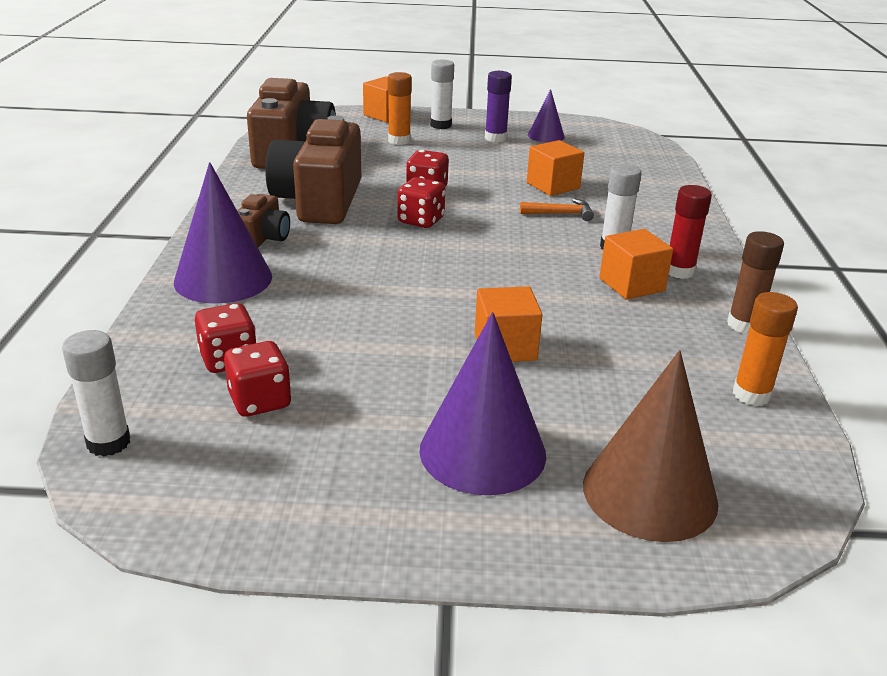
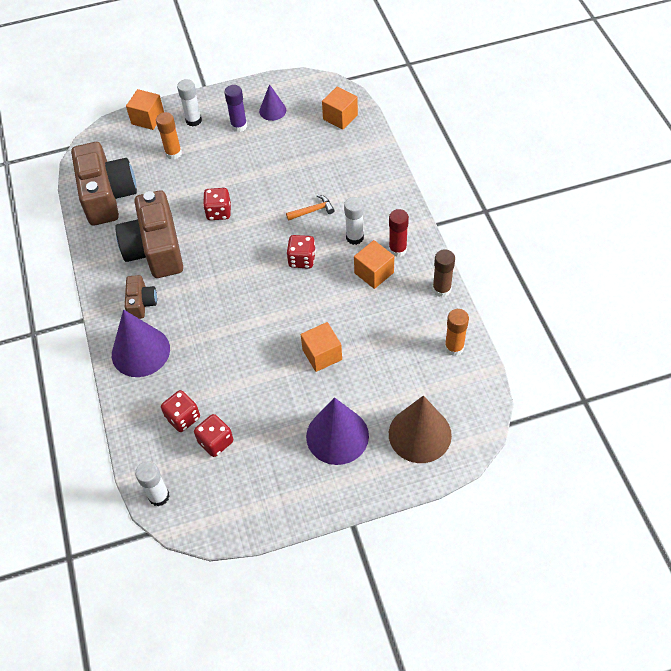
camera: 15 degrees left, 25 degrees up
(421, 221) = (229, 249): red dice -> red dice (302, 259)
(553, 186) = (297, 178): orange cube -> orange cube (340, 117)

